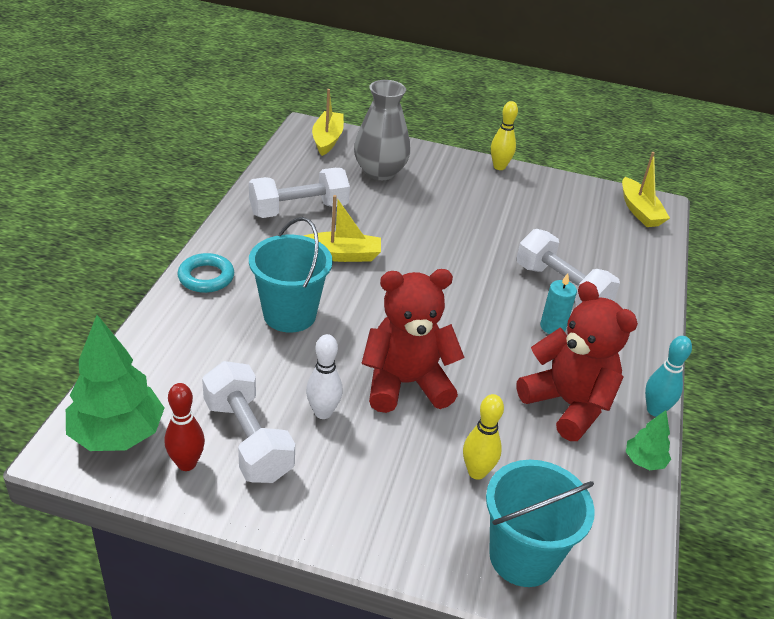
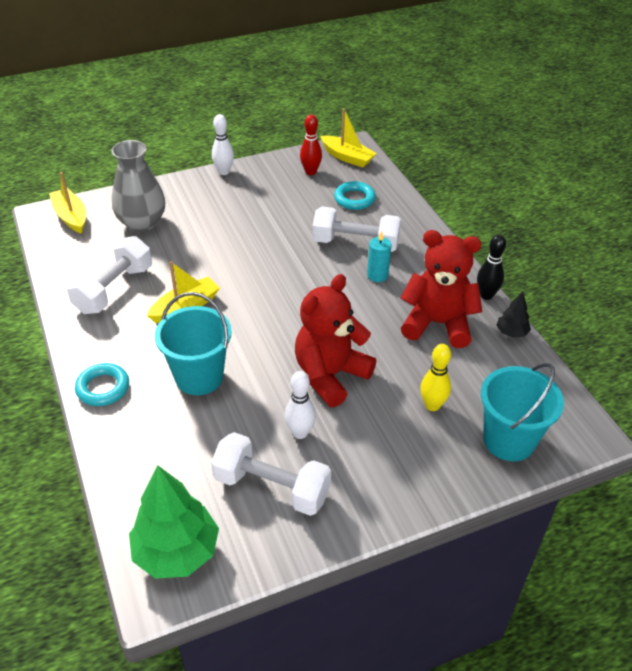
camera: 35 degrees left, 5 degrees up
(186, 463) = (250, 535): red bowling pin -> red bowling pin (310, 172)
(499, 167) = (224, 172): yellow bowling pin -> white bowling pin
(605, 250) = (354, 199): none -> turquoise ring
(644, 461) = (511, 333): green tree -> black tree
(655, 410) = (486, 295): turquoise bowling pin -> black bowling pin

